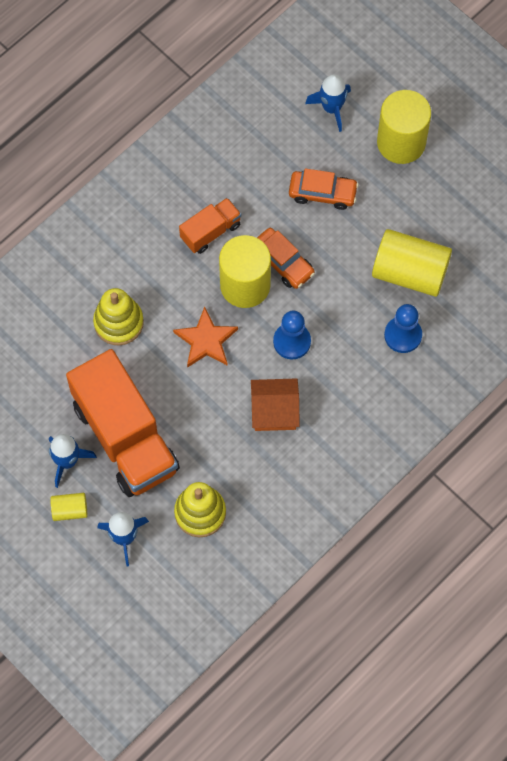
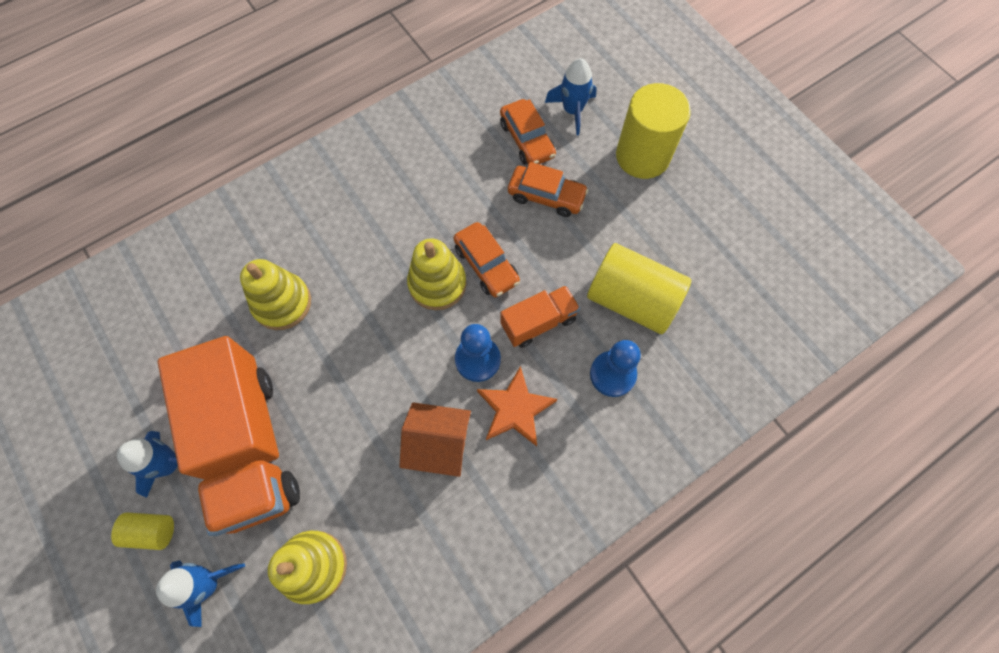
camera: 10 degrees right, 0 degrees up
(206, 340) = (377, 341): orange star -> orange star (515, 409)
(210, 231) = (413, 218): orange truck -> orange truck (538, 322)
(245, 285) = (437, 284): yellow cylinder -> yellow stacking toy
(296, 143) = (527, 139): none -> orange car

